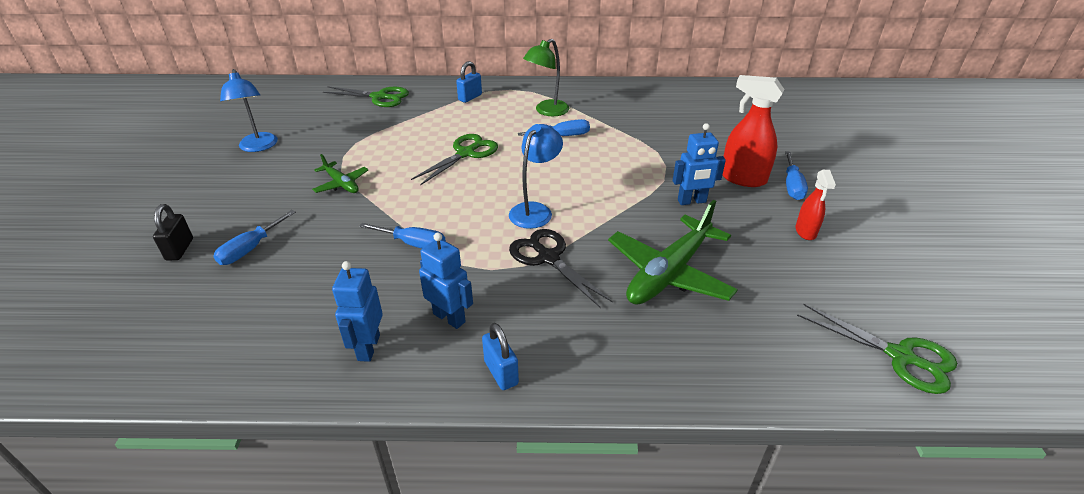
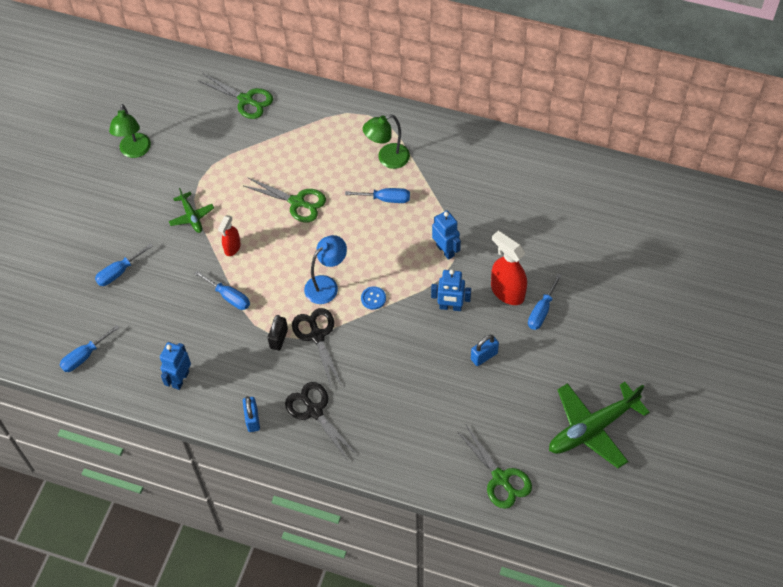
camera: 20 degrees right, 20 degrees up
(179, 249) = (73, 260): black padlock -> black padlock (279, 339)
(202, 353) = (84, 356): none -> blue screwdriver
(258, 147) = (135, 151): blue lamp -> green lamp
(449, 317) = (235, 369): blue robot -> blue robot (445, 250)
(466, 153) = (297, 202): green scissors -> green scissors turned 60 degrees clockwise
(470, 97) = (326, 120): blue padlock -> blue padlock (484, 356)
(589, 339) = (314, 411): none -> black scissors
(598, 211) = (373, 298): none -> blue button
(669, 273) = (393, 372): green plane -> green plane (593, 428)
(805, 232) = (516, 361): red spray bottle -> red spray bottle (232, 248)

